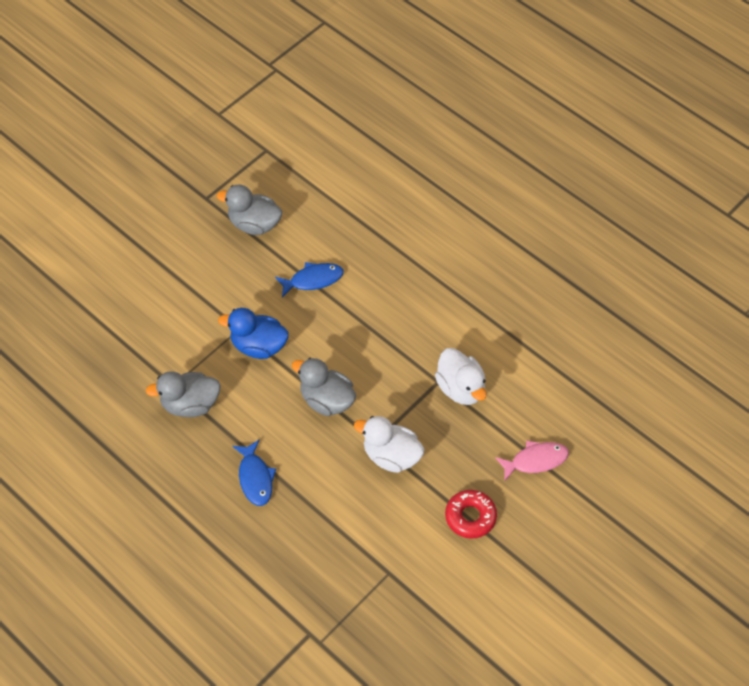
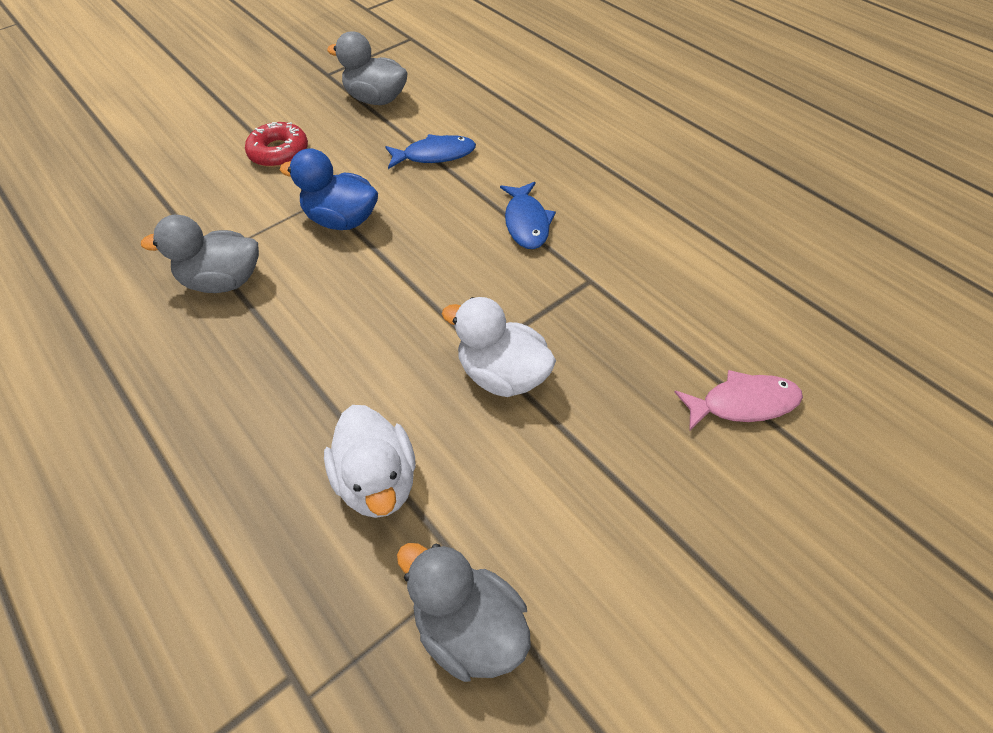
camera: 10 degrees right, 5 degrees down
(255, 478) = (281, 388): blue fish -> blue fish (526, 223)
(326, 400) = (419, 291): grey duck -> grey duck (470, 629)
(460, 388) = (623, 291): white duck -> white duck (378, 482)
(470, 517) = (626, 485): red donut -> red donut (279, 152)

